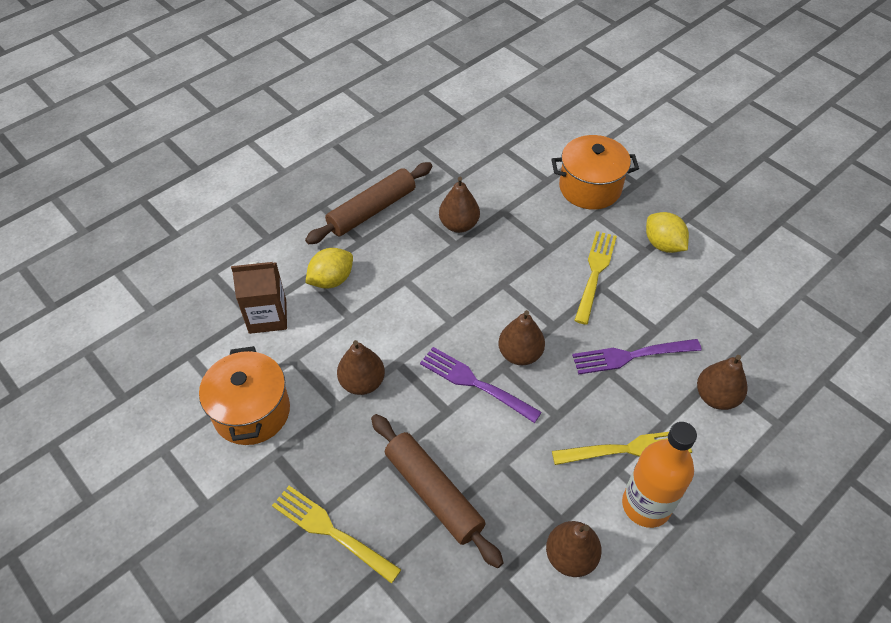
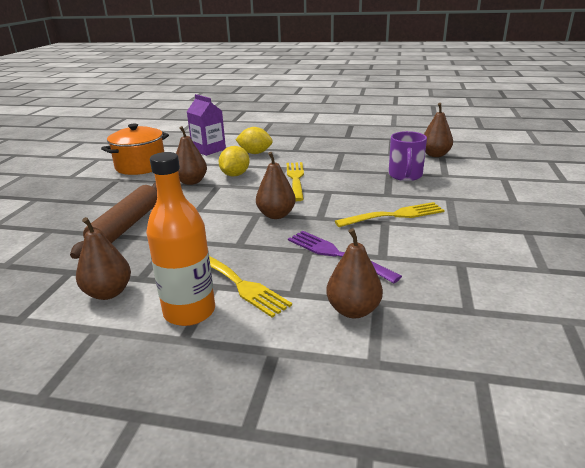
camera: 55 degrees right, 25 degrees down
(267, 316) = (209, 149): brown carton -> purple carton
(332, 532) = (73, 208): yellow fork -> yellow fork (296, 179)
(371, 210) = (321, 145): brown rolling pin -> none
(459, 225) = (353, 165): brown pear -> brown pear (435, 155)
(476, 383) = (231, 210): purple fork -> none
(522, 206) = (405, 175): none -> purple mug
(590, 188) = (469, 188): orange pot -> none
(663, 244) = (475, 231): yellow lemon -> yellow lemon (235, 175)

